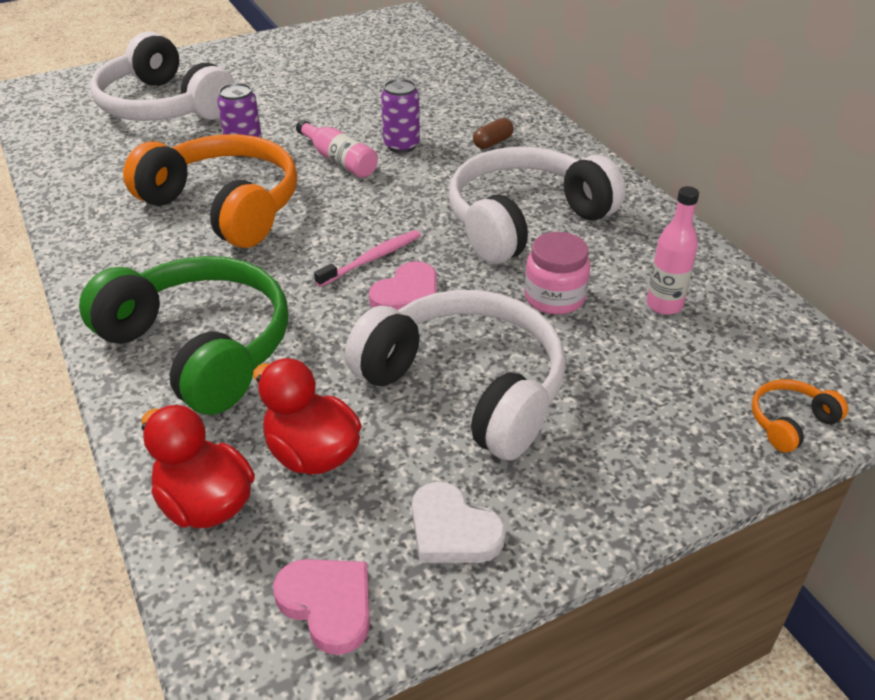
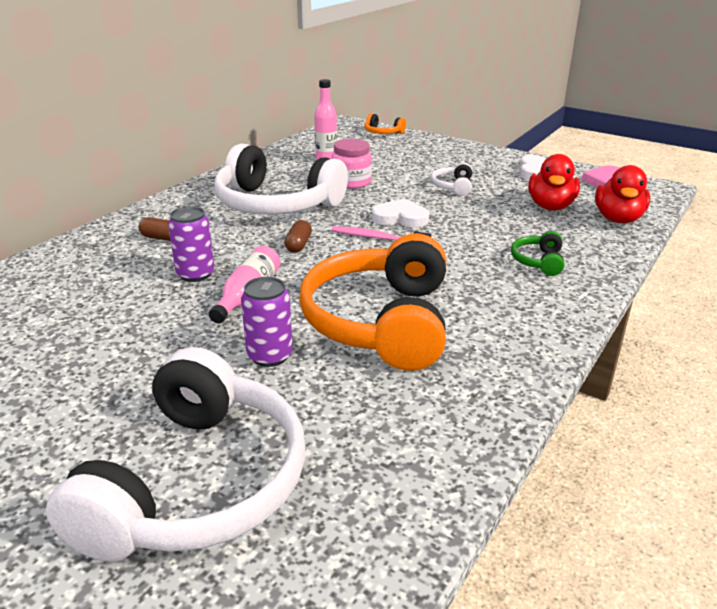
camera: 120 degrees left, 10 degrees down
(200, 348) = (538, 261): green headphones -> green headphones, size x0.41
(406, 207) = (298, 245): none -> brown capsule
(407, 295) = (400, 218): pink heart -> white heart
(466, 387) = (453, 187): white headphones -> white headphones, size x0.41

